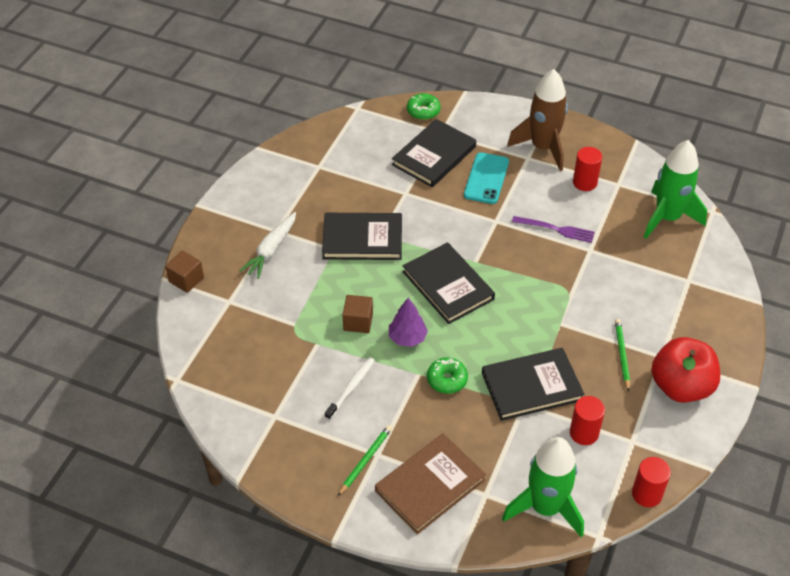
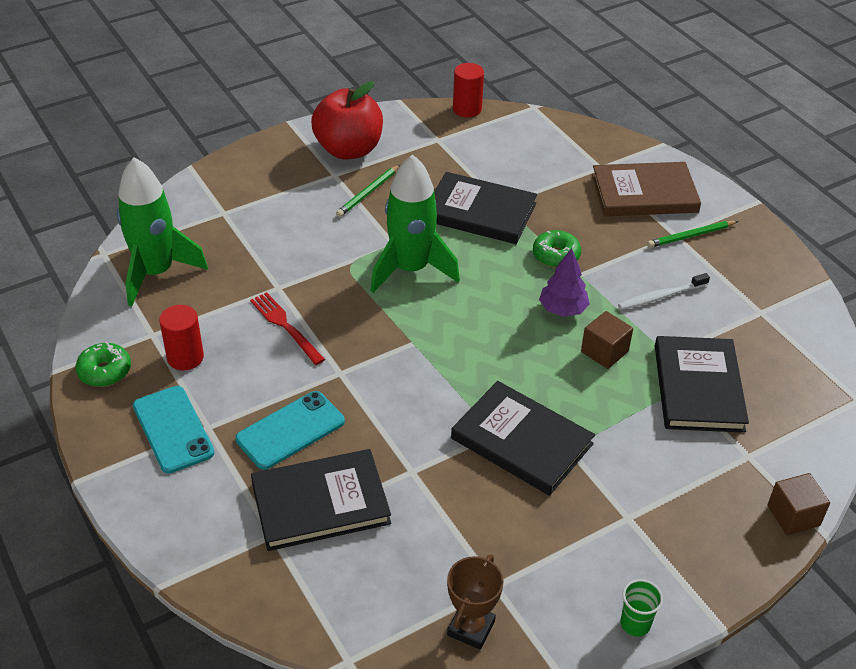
camera: 145 degrees left, 5 degrees down
(241, 185) = (635, 624): none -> green cup
(271, 250) = (652, 493): white carrot -> none
(315, 145) = (471, 628): none -> brown trophy
(423, 111) = (258, 588): green donut -> green donut (105, 371)
(448, 285) = (469, 335): black book -> black book (698, 387)
(542, 147) = (173, 429): brown rocket -> turquoise phone
(545, 508) = (558, 138): green rocket -> green rocket (411, 269)
(557, 229) = (285, 325): purple fork -> red fork
(584, 433) = (471, 162): red cylinder -> none

